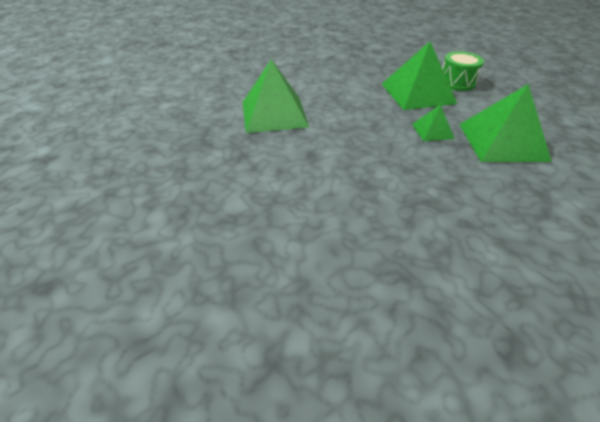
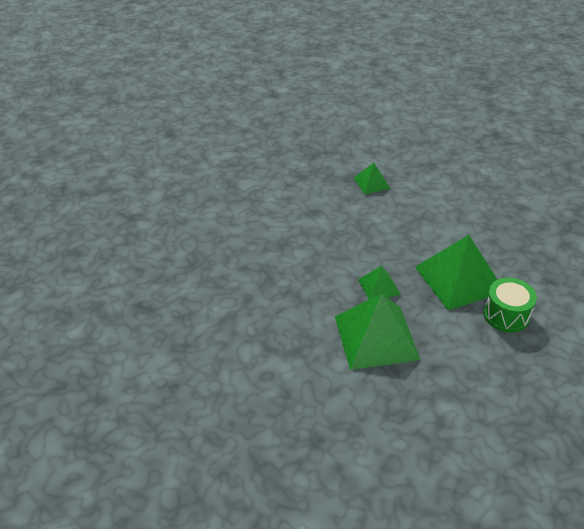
camera: 80 degrees right, 0 degrees up
(274, 114) = (371, 183): green pyramid -> green pyramid, size x0.50

